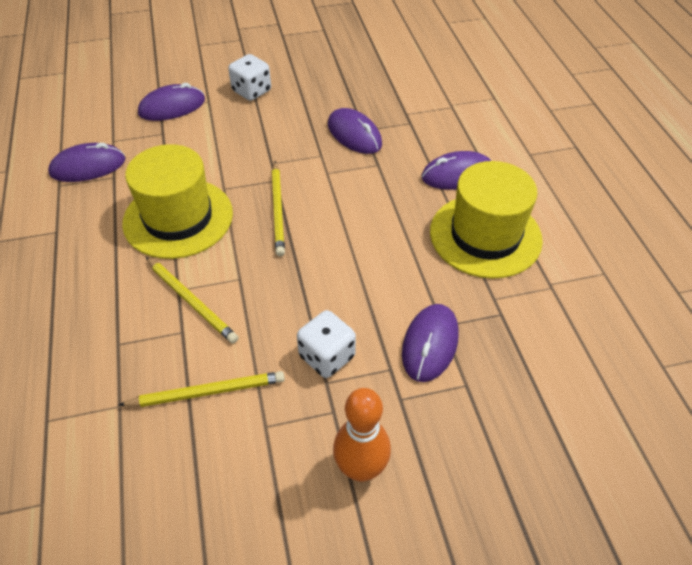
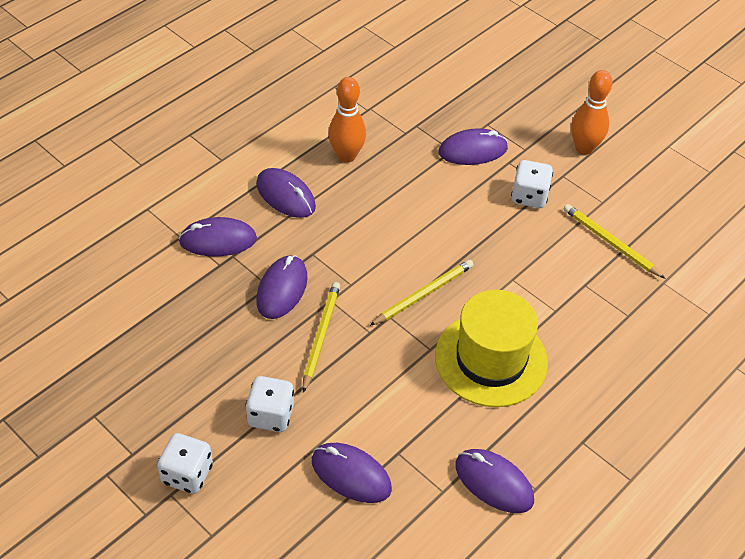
camera: 125 degrees left, 0 degrees up
(191, 301) = (557, 295): yellow pencil -> yellow pencil (320, 336)
(246, 48) = (187, 474): none -> white dice
(432, 121) = (218, 240): none -> purple mouse
(485, 235) = (346, 156): yellow hat -> orange bowling pin

